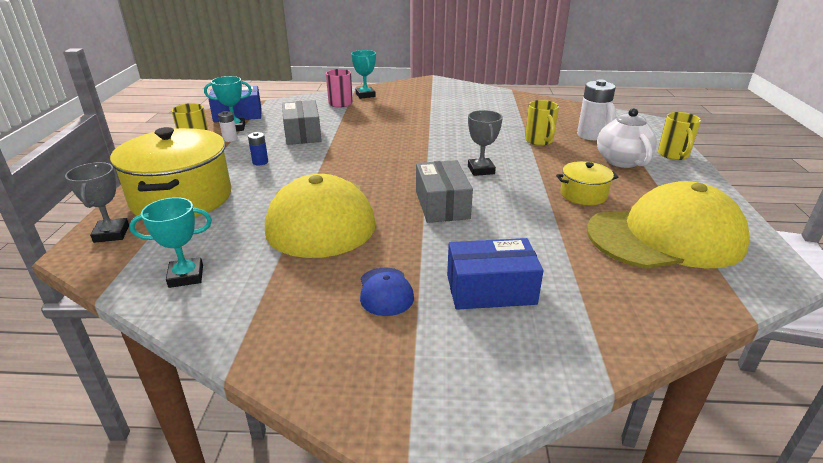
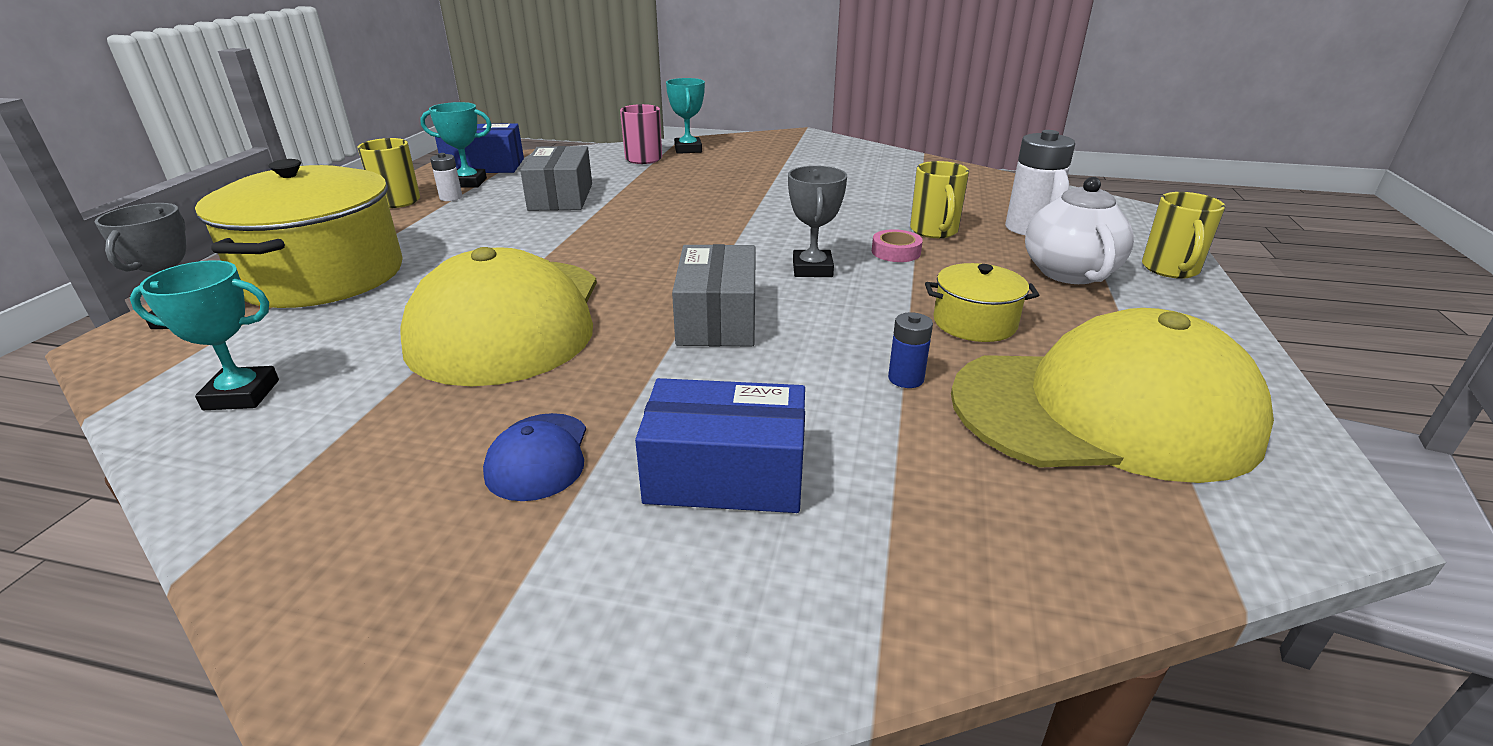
camera: 10 degrees right, 0 degrees up
(260, 162) = (472, 232): blue battery -> blue battery (906, 379)
(523, 156) = (896, 252): none -> pink tape

